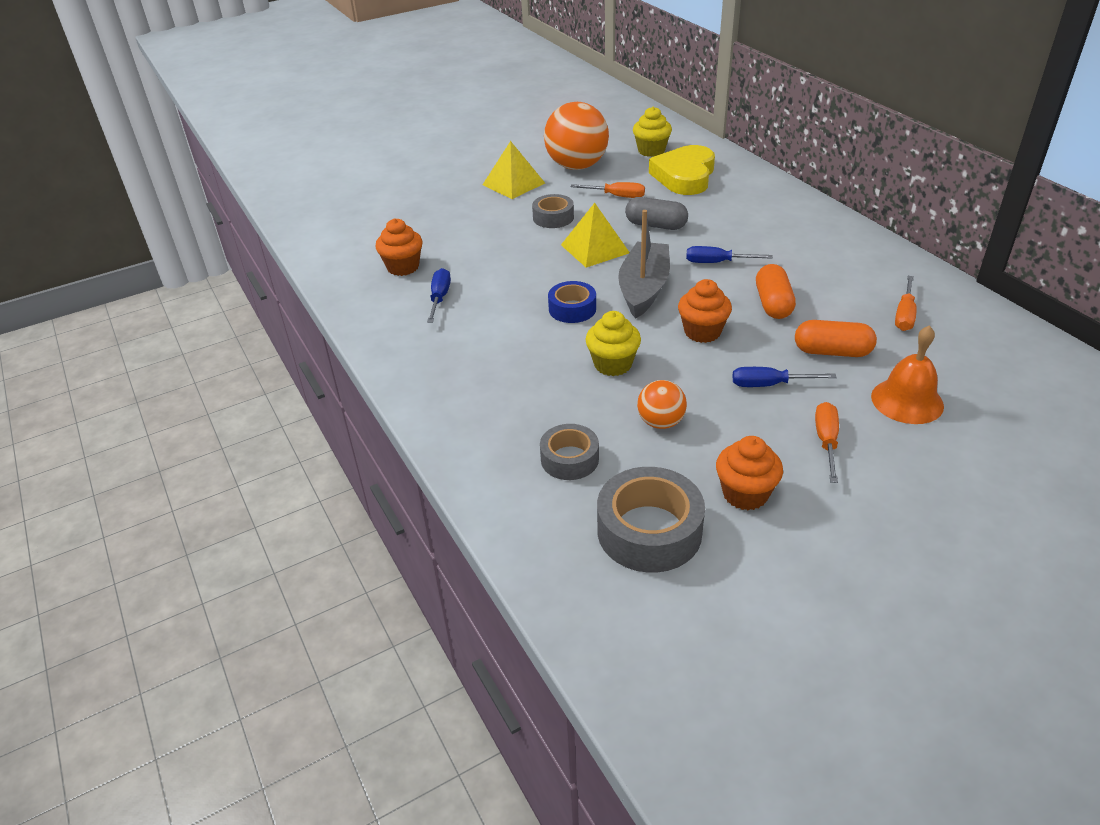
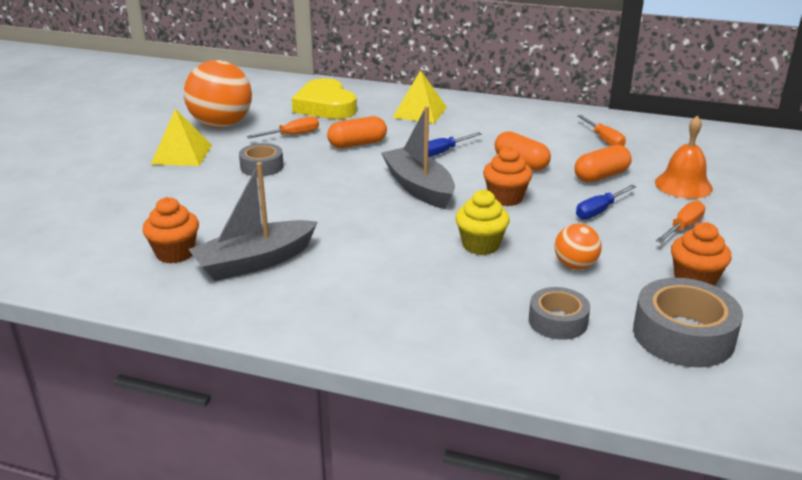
camera: 45 degrees left, 10 degrees down
(439, 298) = (255, 262): blue screwdriver -> grey boat
(572, 309) = (387, 222): blue tape -> none
(594, 248) = (335, 175): yellow pyramid -> yellow pyramid (419, 112)
(651, 151) = (270, 97): yellow cupcake -> none
(656, 225) = (357, 144): grey capsule -> orange capsule
(826, 441) = (683, 227): orange screwdriver -> orange screwdriver turned 75 degrees clockwise

